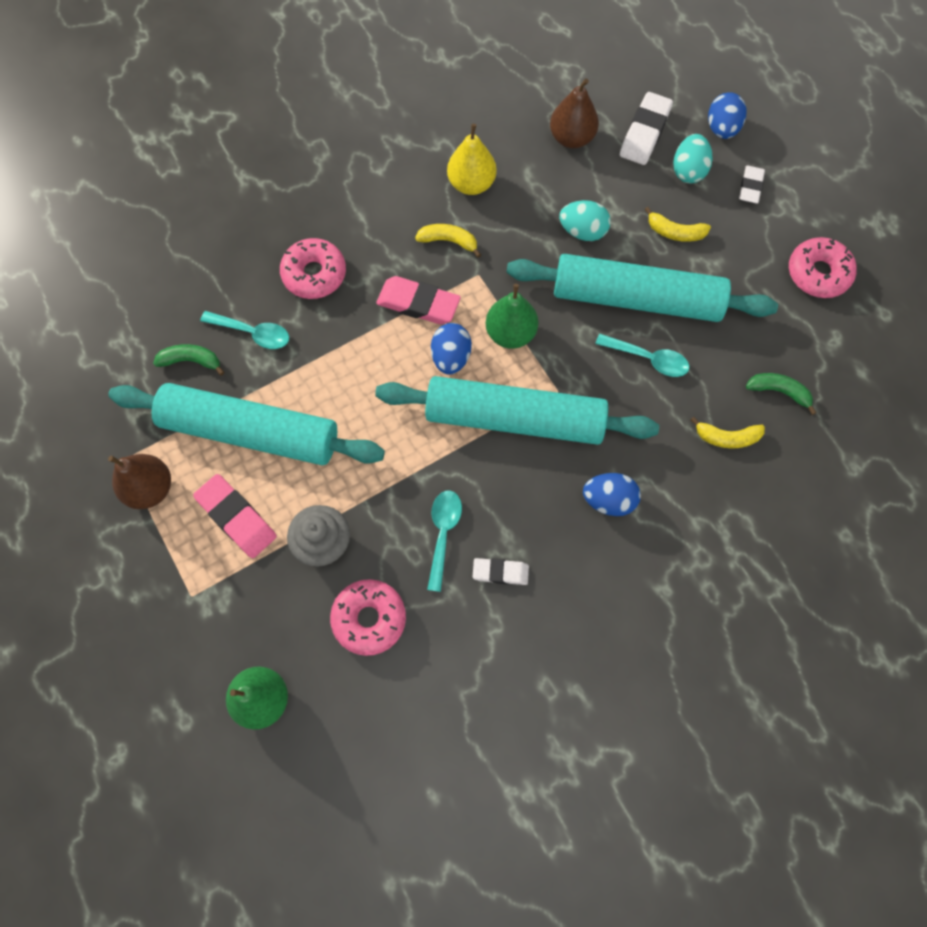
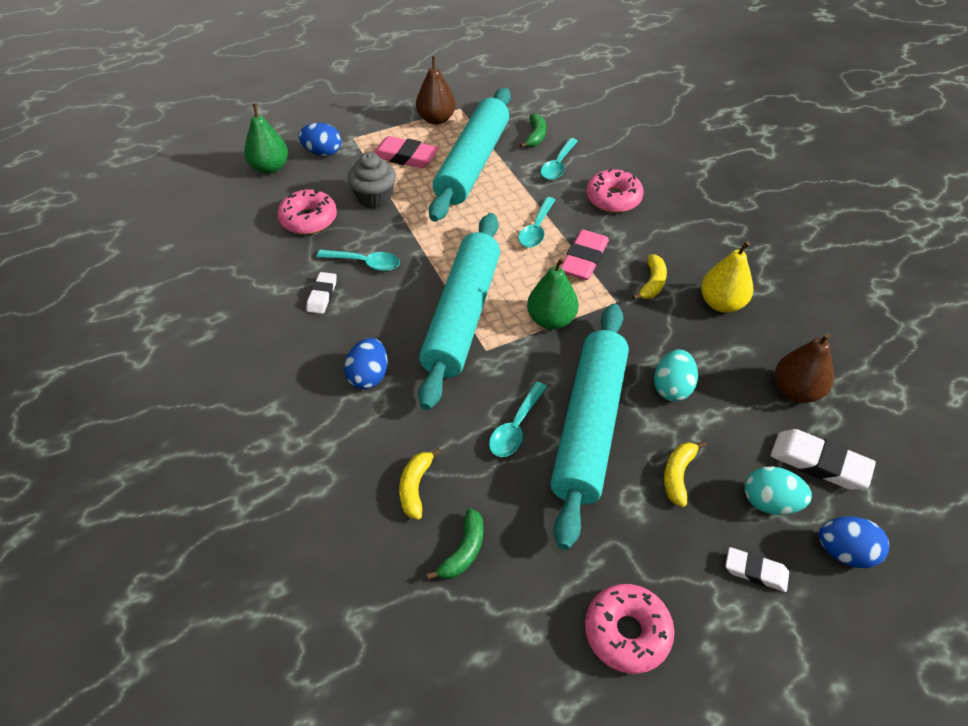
camera: 95 degrees right, 20 degrees down
(237, 517) = (405, 157): pink eraser -> pink eraser turned 60 degrees clockwise
(372, 352) = (536, 229): none -> turquoise spoon
(451, 357) = (528, 277): blue egg -> blue egg (323, 152)

